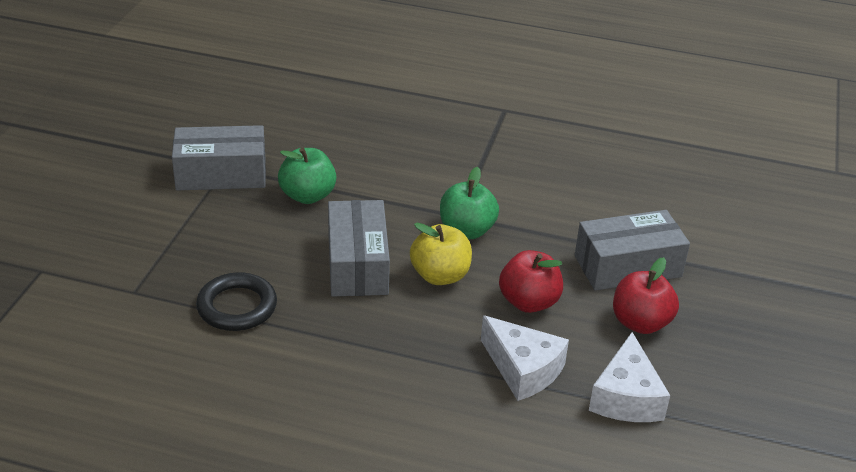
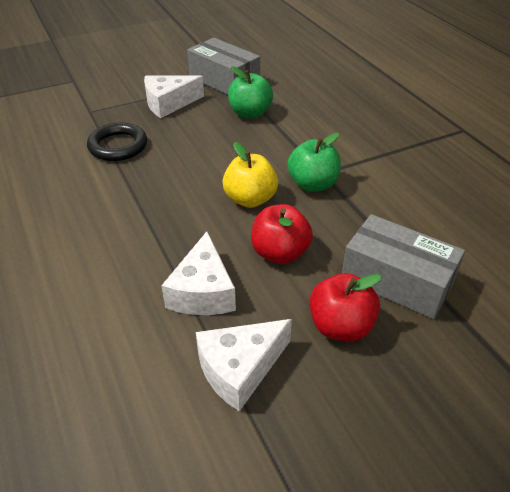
camera: 50 degrees right, 5 degrees up
(207, 232) = (169, 103): none -> white cheese
(357, 264) = (214, 163): grey box -> none

